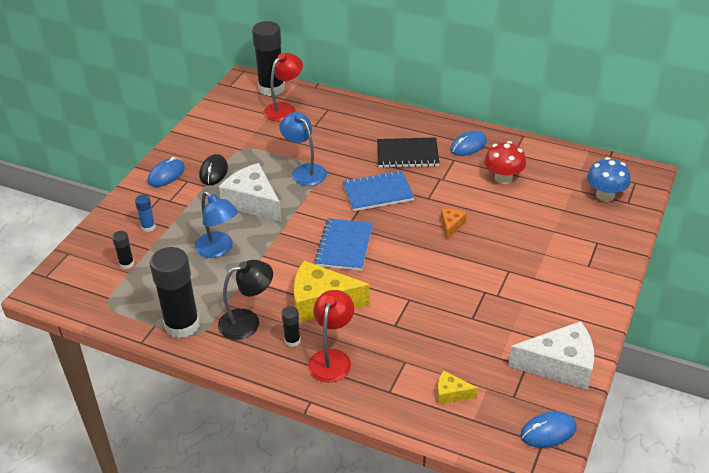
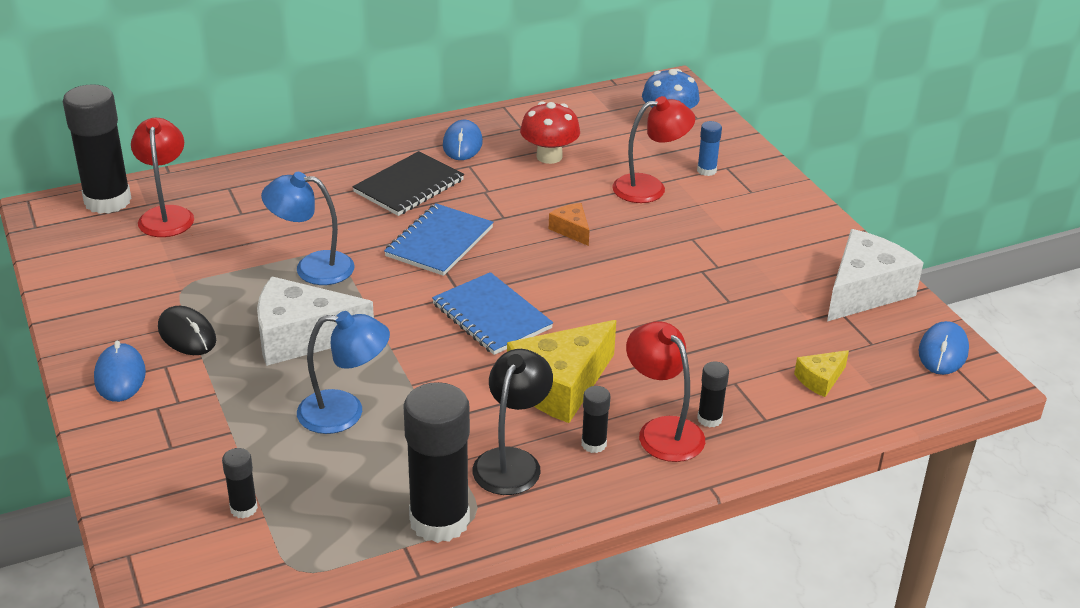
camera: 50 degrees left, 5 degrees down
(148, 227) = (200, 449): blue glue stick -> blue glue stick (706, 170)
(362, 370) = (709, 419): none -> black glue stick
(531, 228) = (650, 187): none -> red lamp

